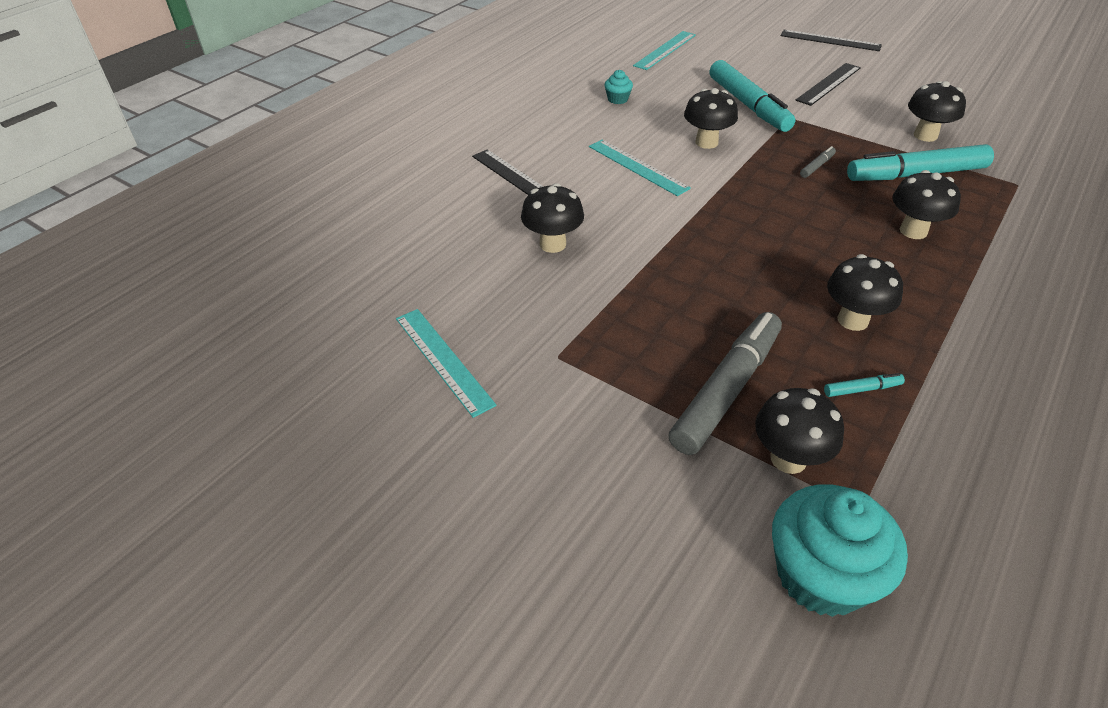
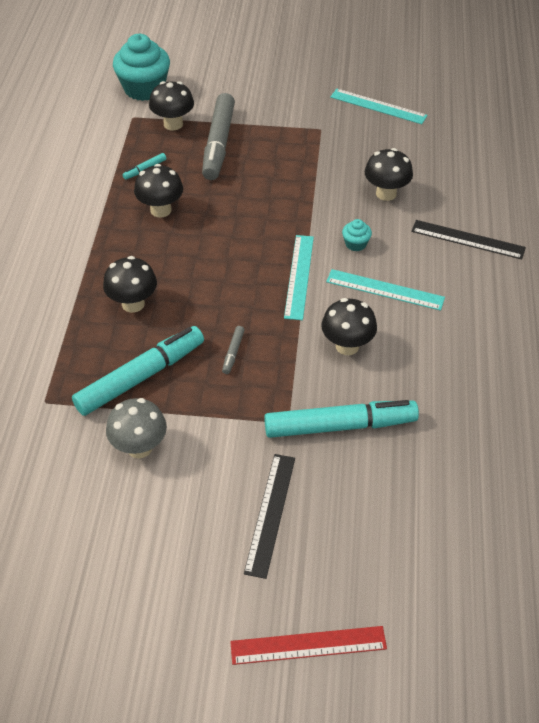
camera: 150 degrees right, 5 degrees up
(617, 99) = (476, 379): turquoise cupcake -> turquoise cupcake (355, 244)
(665, 50) = (503, 509): turquoise ruler -> turquoise ruler (299, 276)
(748, 105) = (340, 426): turquoise marker -> turquoise marker turned 135 degrees clockwise
(830, 40) = (308, 645): black ruler -> red ruler
(925, 135) = (139, 447): black mushroom -> grey mushroom

